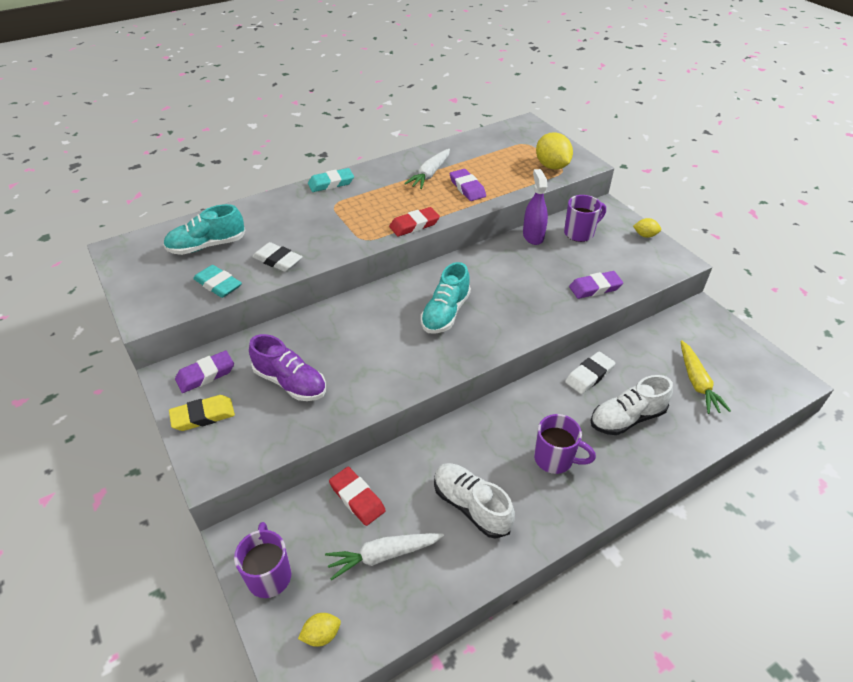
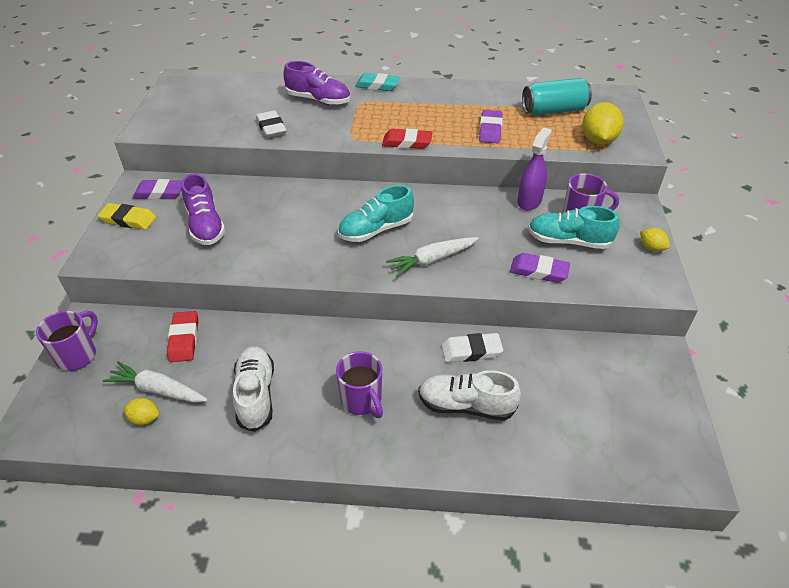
camera: 35 degrees right, 0 degrees up
(207, 246) = (236, 98): turquoise shoe -> turquoise shoe (568, 241)
(218, 284) = (212, 128): turquoise eraser -> none
(292, 217) = (318, 100): none -> purple shoe
(321, 635) = (65, 415): yellow lemon -> yellow lemon (144, 418)
(430, 174) = (469, 107): white carrot -> white carrot (432, 260)
(496, 153) = (553, 110): none -> turquoise can
(697, 383) = (575, 415): yellow carrot -> none

